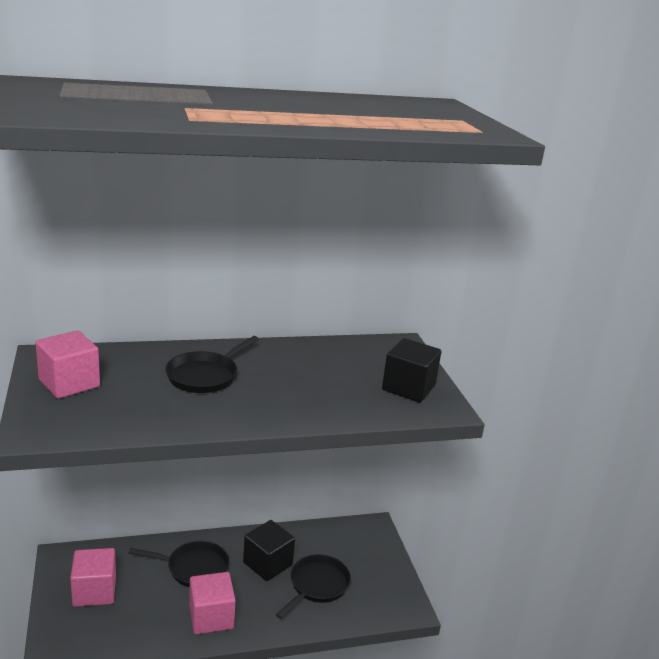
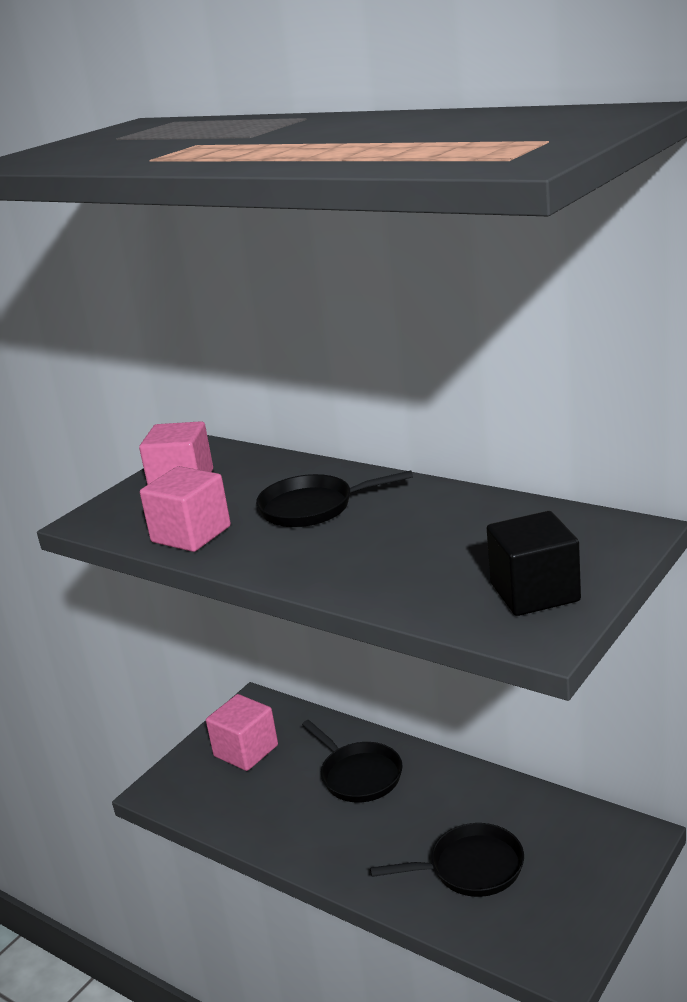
camera: 55 degrees right, 0 degrees up
(211, 617) = (318, 836): pink cube -> pink cube (191, 534)
(267, 563) = (442, 811): black cube -> none

